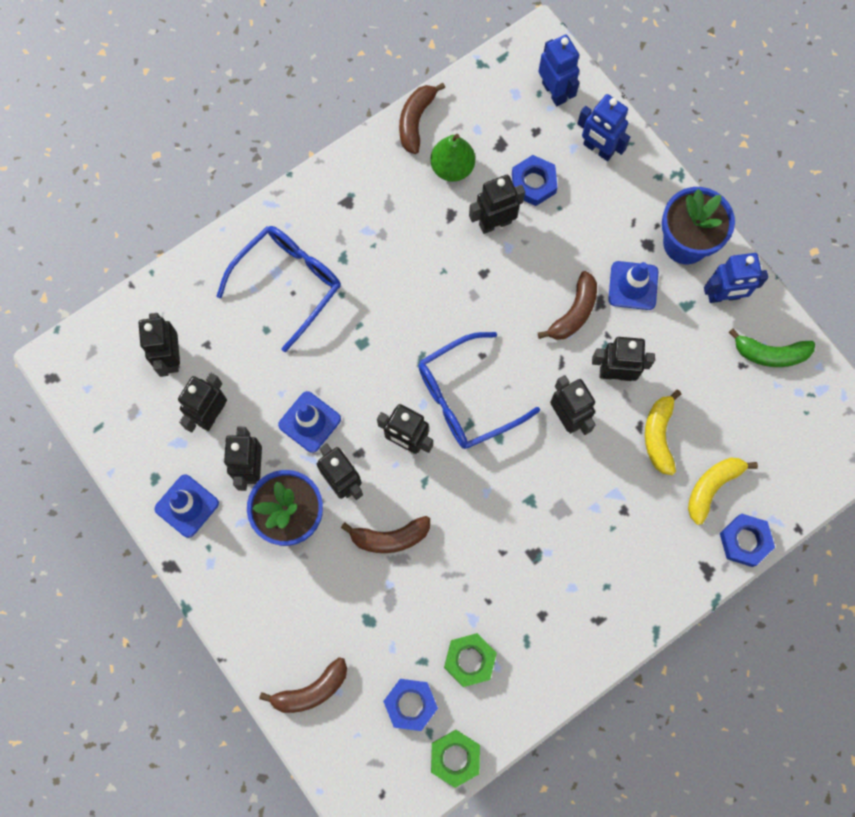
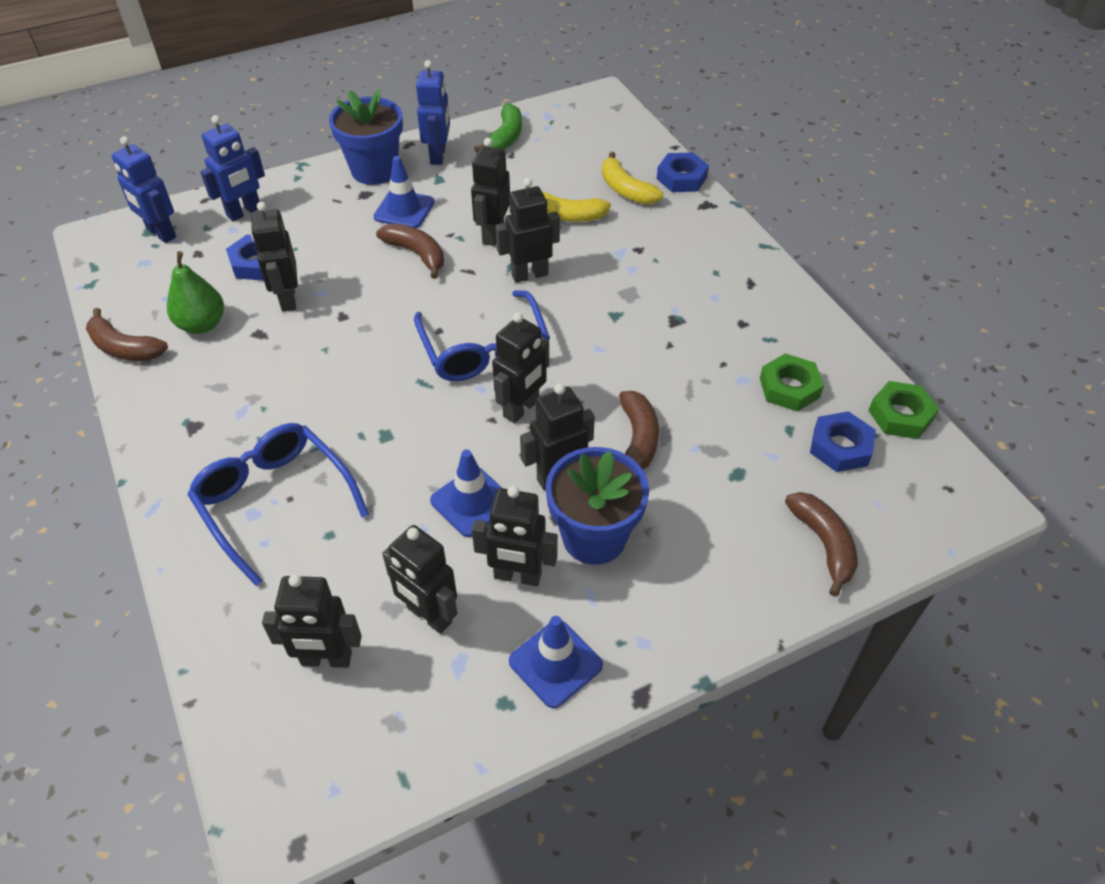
camera: 80 degrees left, 25 degrees down
(554, 92) = (161, 233): blue robot -> blue robot turned 120 degrees counterclockwise

